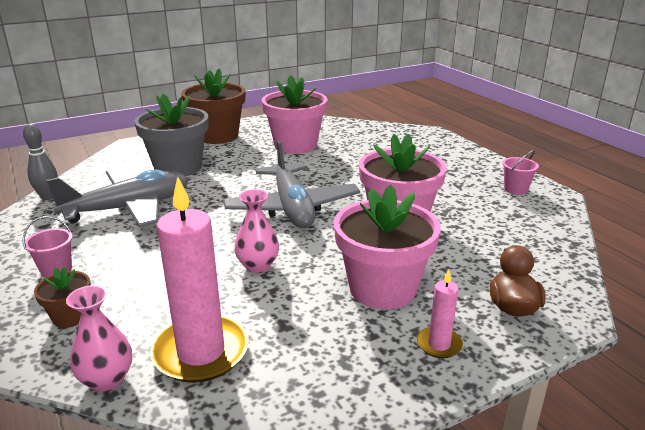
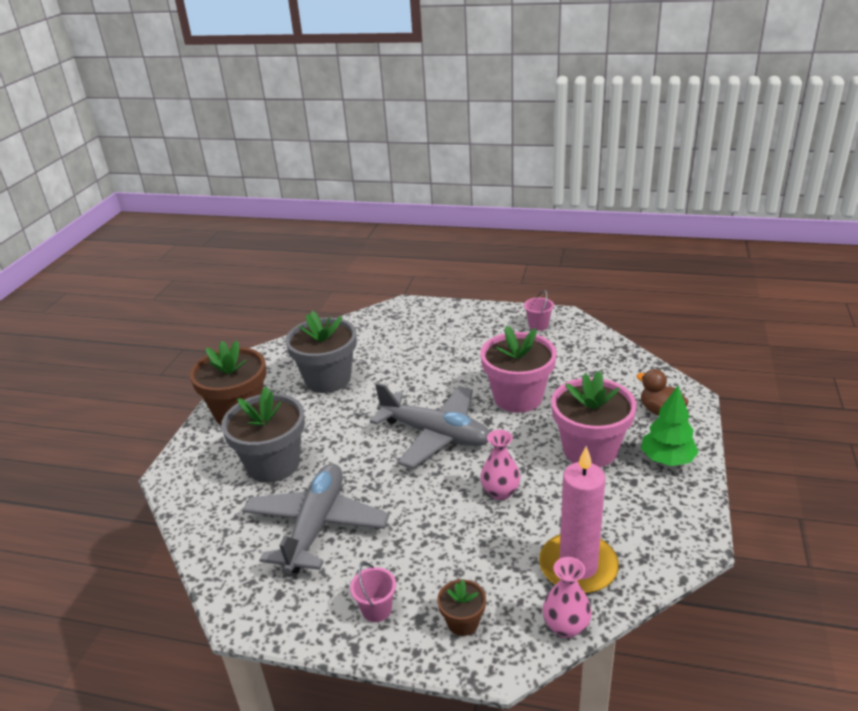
camera: 45 degrees left, 5 degrees up
(48, 197) = (217, 573): grey bowling pin -> none
(295, 145) = (328, 379): pink flower pot -> grey flower pot
(439, 344) = (667, 460): pink candle -> green tree

